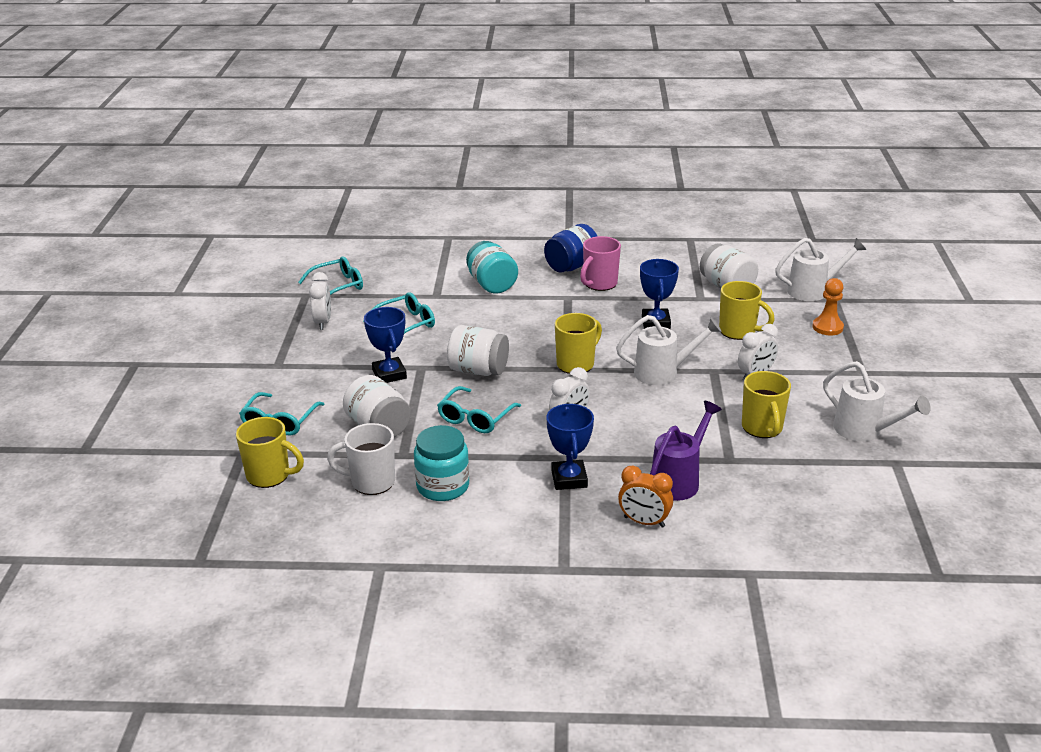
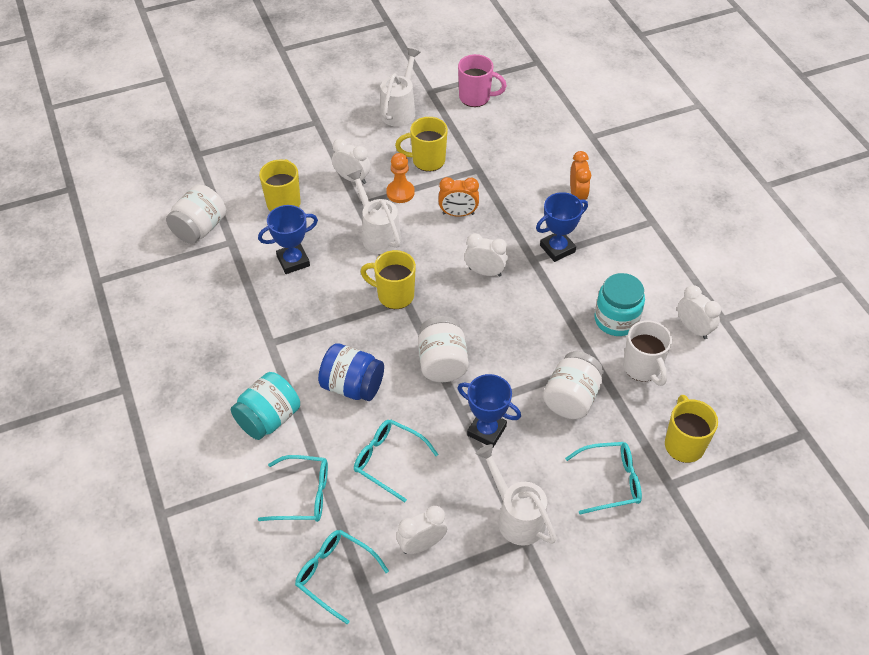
camera: 115 degrees left, 20 degrees up
(387, 537) = (693, 328): none -> white clock
(389, 374) = (486, 430): blue trophy -> blue trophy turned 75 degrees clockwise
(475, 418) = (516, 335): turquoise glasses -> turquoise glasses (303, 495)
(572, 266) = (198, 361): blue jar -> blue jar (352, 386)
(599, 284) = (231, 325): pink mug -> pink mug (476, 97)
(664, 427) = (458, 214): none -> orange clock
(678, 480) = (520, 190): purple watering can -> none
(762, 428) = (427, 160): yellow mug -> yellow mug turned 150 degrees counterclockwise
(812, 291) = (185, 170): white watering can -> white watering can (516, 517)
(827, 327) = (251, 151): orange pawn -> orange pawn (400, 192)

